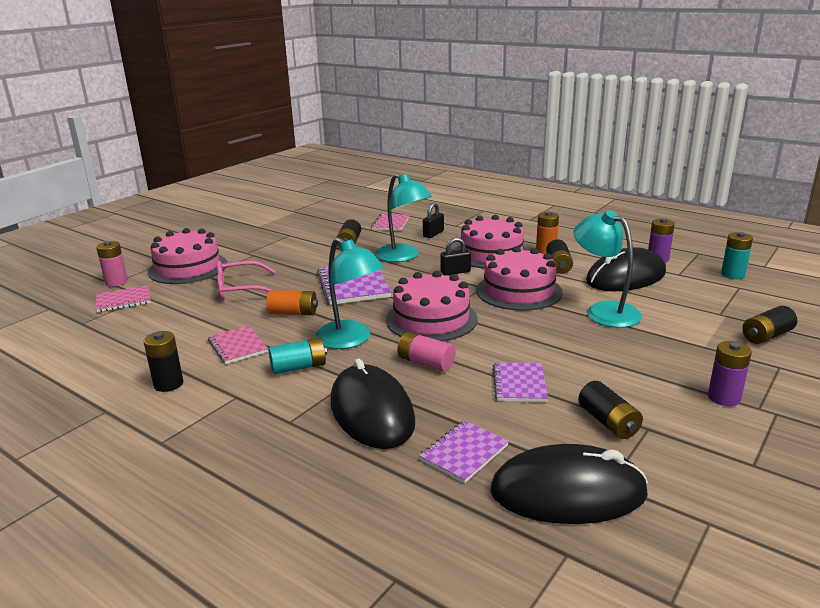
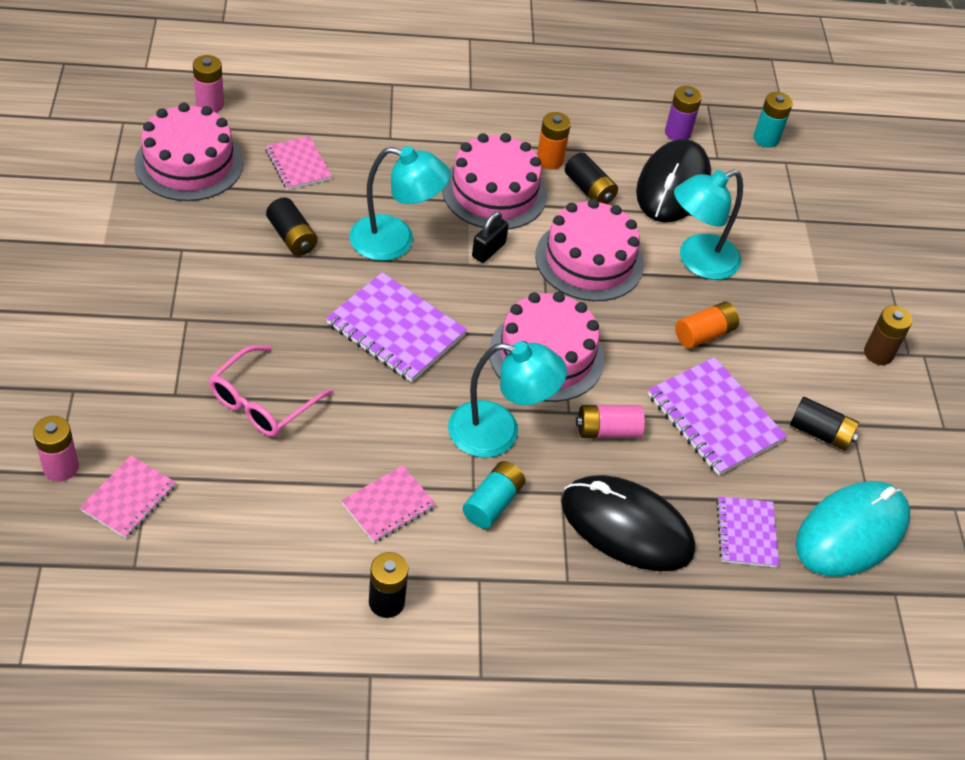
camera: 45 degrees left, 25 degrees up
(188, 268) = (127, 389): pink cake -> pink cake (189, 163)
(237, 346) = (388, 505): pink notebook -> pink notebook turned 60 degrees counterclockwise
(293, 313) = (384, 416): orange battery -> orange battery (704, 334)
(376, 200) = (210, 104): none -> pink battery
(433, 234) = (381, 171): black padlock -> none
(519, 384) = (715, 418): purple notebook -> purple notebook, size x1.64
(568, 492) = (851, 532): black mouse -> turquoise mouse
(604, 311) = (698, 261): turquoise lamp -> turquoise lamp turned 45 degrees counterclockwise
(724, 398) = (878, 353): purple battery -> brown battery
(766, 336) = (856, 242): black battery -> none

